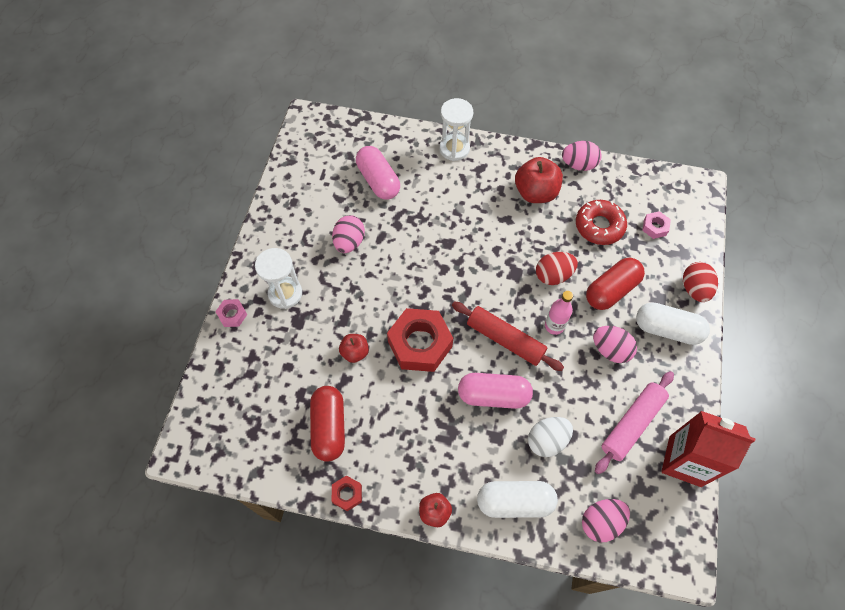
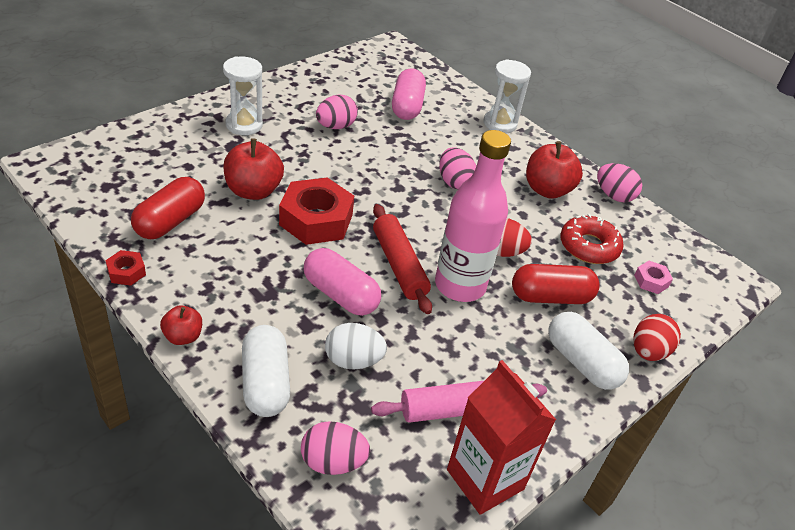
camera: 30 degrees right, 20 degrees down
(232, 315) = (187, 113): pink nut -> none
(355, 352) = (253, 191): red apple -> red apple, size x1.77
(515, 502) = (265, 383): white capsule -> white capsule turned 45 degrees clockwise
(554, 326) = (460, 285): pink bottle -> pink bottle, size x2.09
(610, 350) = (499, 338): pink egg -> pink egg (454, 182)

